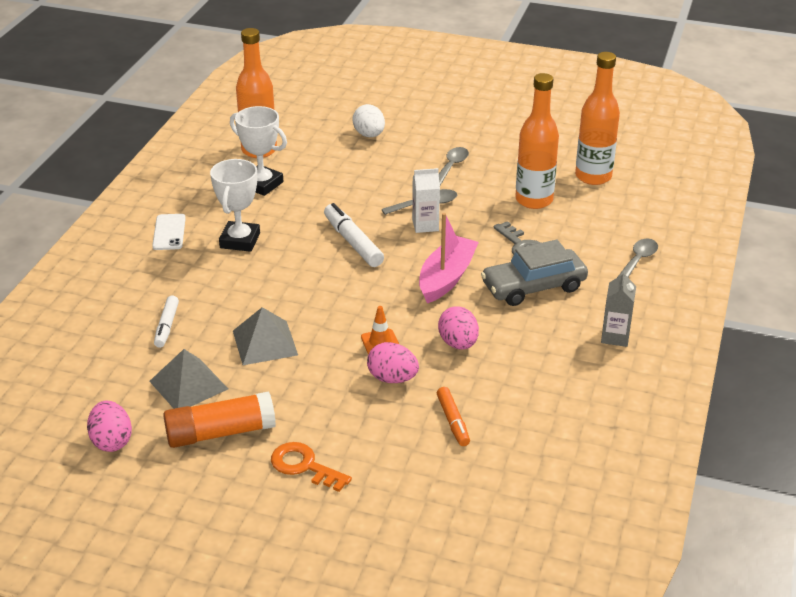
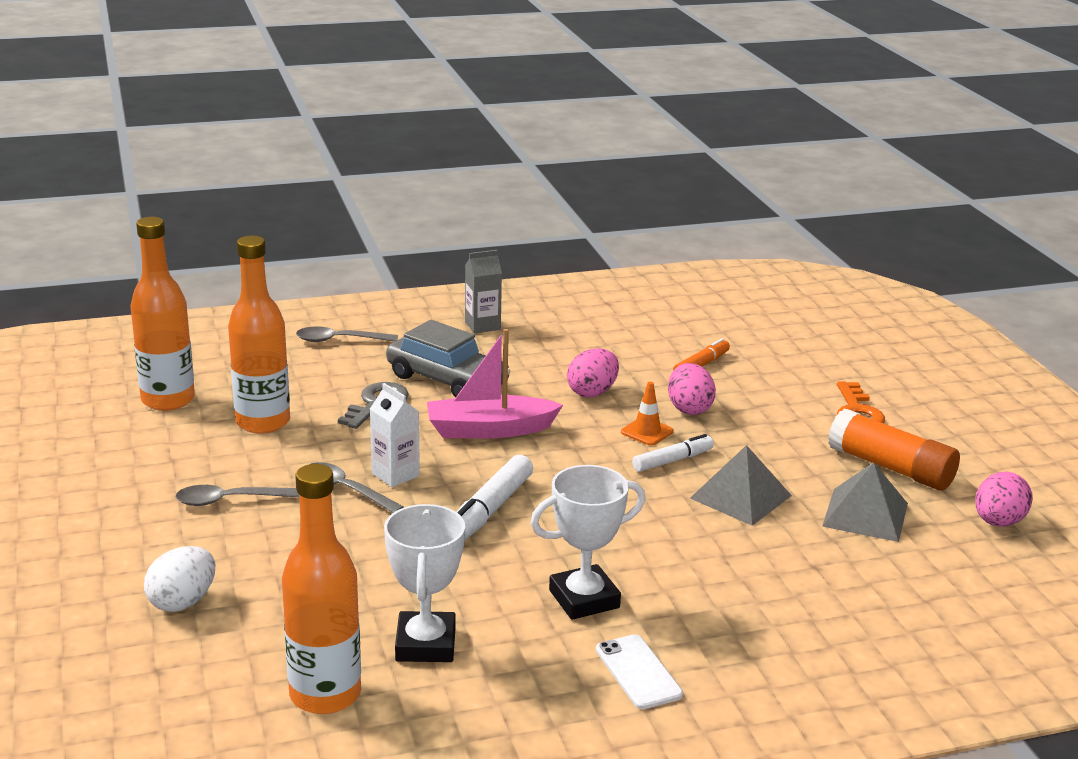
camera: 125 degrees left, 10 degrees down
(167, 326) = (809, 574): white marker -> white marker (672, 460)
(169, 232) = (638, 672): white phone -> white phone turned 75 degrees counterclockwise

